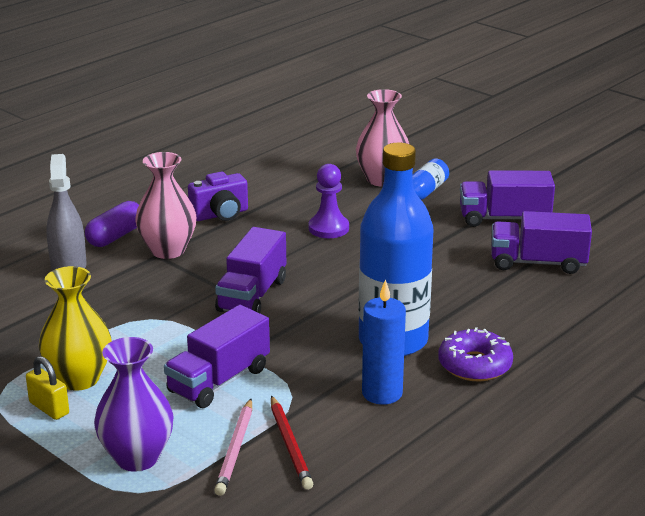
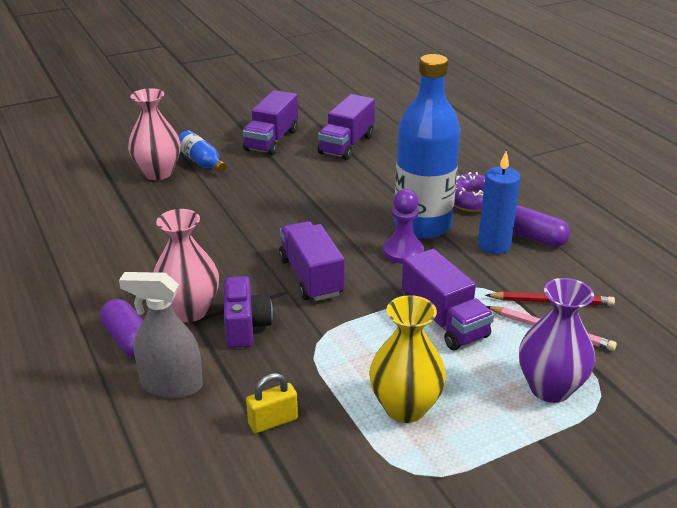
camera: 70 degrees left, 5 degrees up
(49, 408) = (450, 436): yellow padlock -> yellow padlock (273, 421)
(220, 214) = (143, 266): purple camera -> purple camera (246, 326)
(252, 295) = (311, 277): purple truck -> purple truck turned 150 degrees counterclockwise
(328, 228) = (222, 215): purple pawn -> purple pawn (403, 252)
(420, 419) = (533, 237): none -> purple capsule

